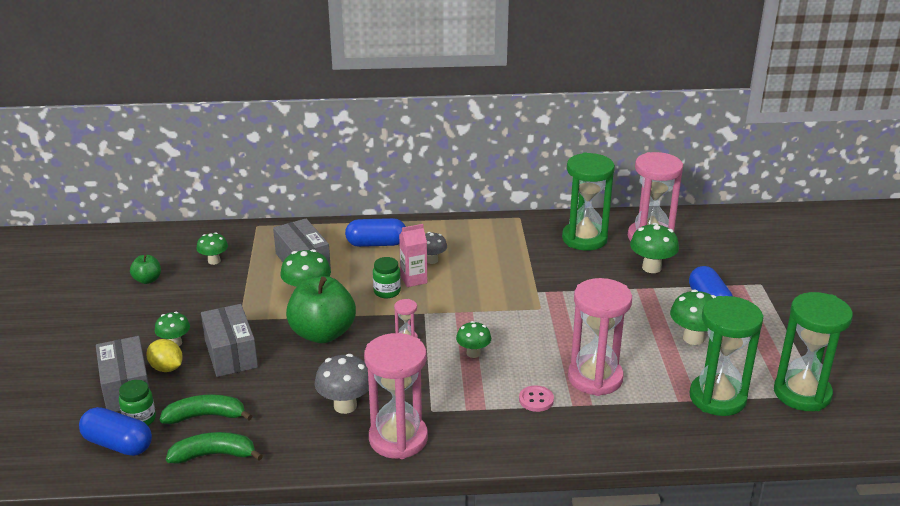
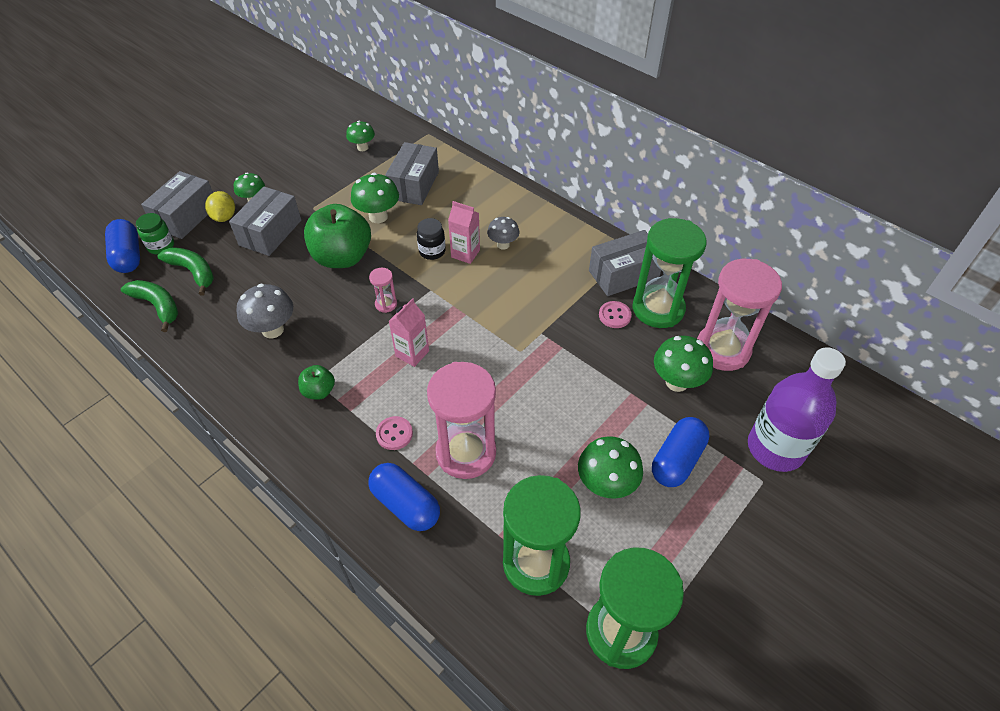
camera: 45 degrees right, 20 degrees up
(147, 280) = (306, 138): green apple -> green apple (319, 391)
(376, 244) = (485, 202): blue capsule -> blue capsule (405, 504)
(387, 291) = (432, 251): green jar -> black jar
(398, 438) = (264, 385): pink hourglass -> none
(473, 353) = (412, 353): green mushroom -> pink carton
(536, 233) = (623, 274): none -> grey box
(565, 257) = (614, 315): none -> pink button
(744, 266) = (775, 448): none -> purple bottle

